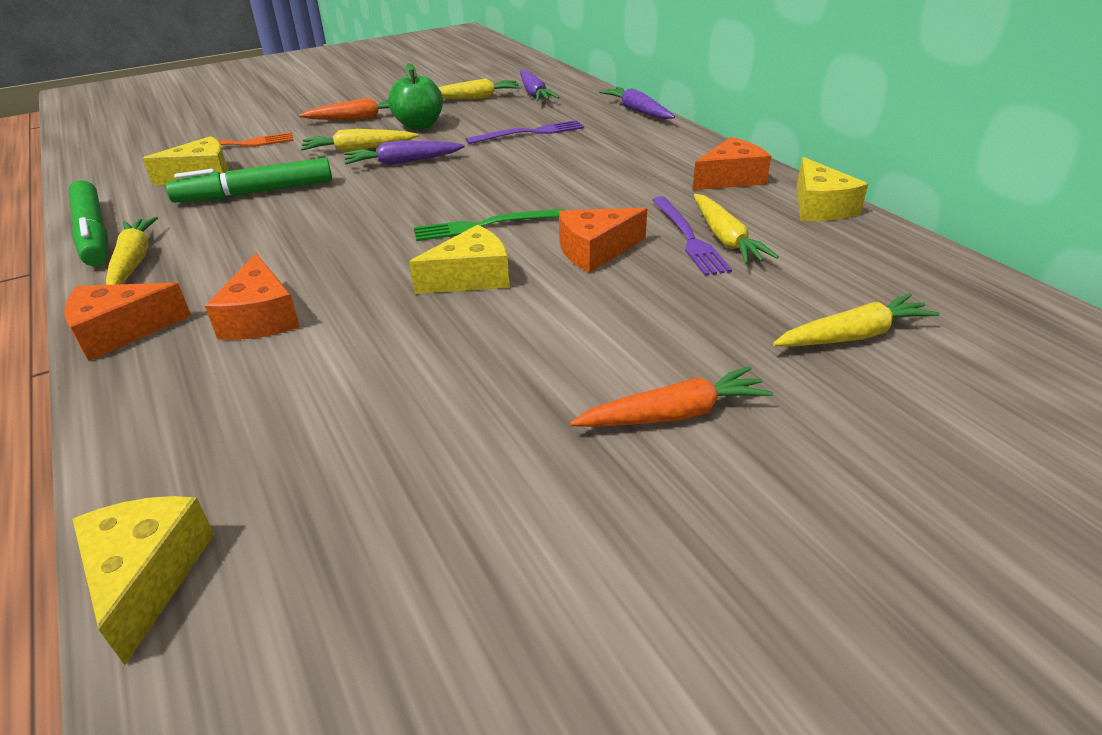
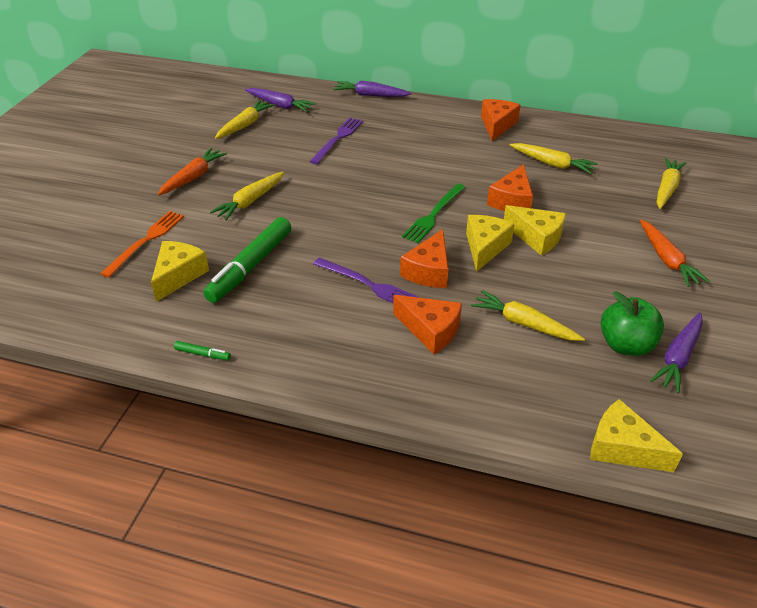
camera: 45 degrees left, 5 degrees up
(94, 234) = (203, 354): green marker -> green marker, size x0.41
(121, 332) = (374, 386): orange cheese -> orange cheese (428, 271)
(134, 261) = (279, 351): yellow carrot -> yellow carrot (524, 323)
(403, 162) = (301, 197): purple carrot -> purple carrot (678, 357)
(419, 125) = (253, 164): green apple -> green apple (625, 345)
(674, 414) = (667, 260): orange carrot -> orange carrot turned 135 degrees clockwise
(688, 237) = (537, 171): purple fork -> purple fork (368, 284)
(819, 207) = (560, 125): yellow cheese -> yellow cheese (537, 237)

